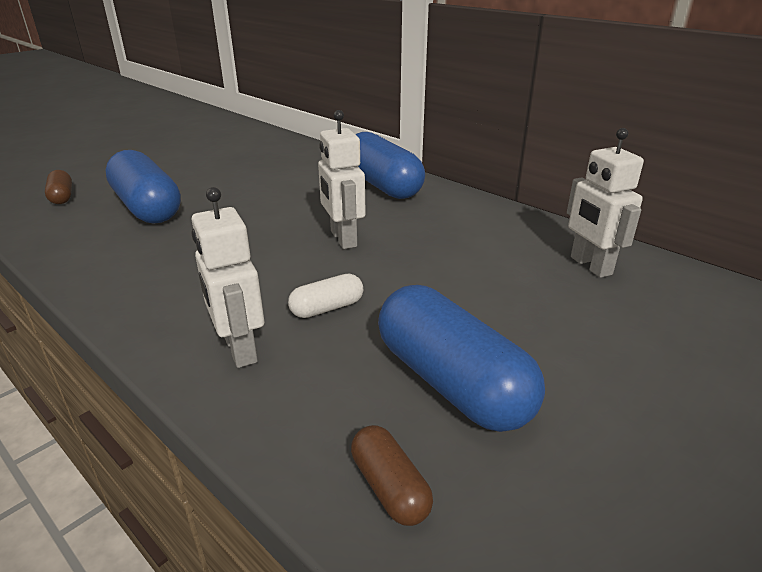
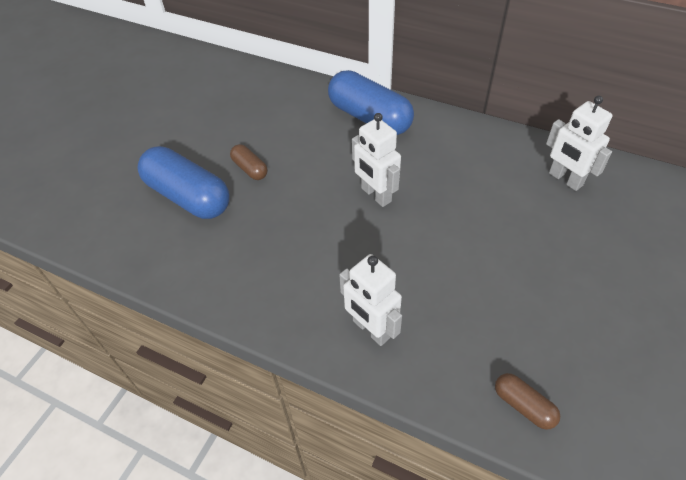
camera: 15 degrees left, 20 degrees up
(62, 197) = (98, 201): brown capsule -> brown capsule (250, 169)
(327, 308) = (407, 273): white capsule -> none
(451, 382) = (521, 316): blue capsule -> none

